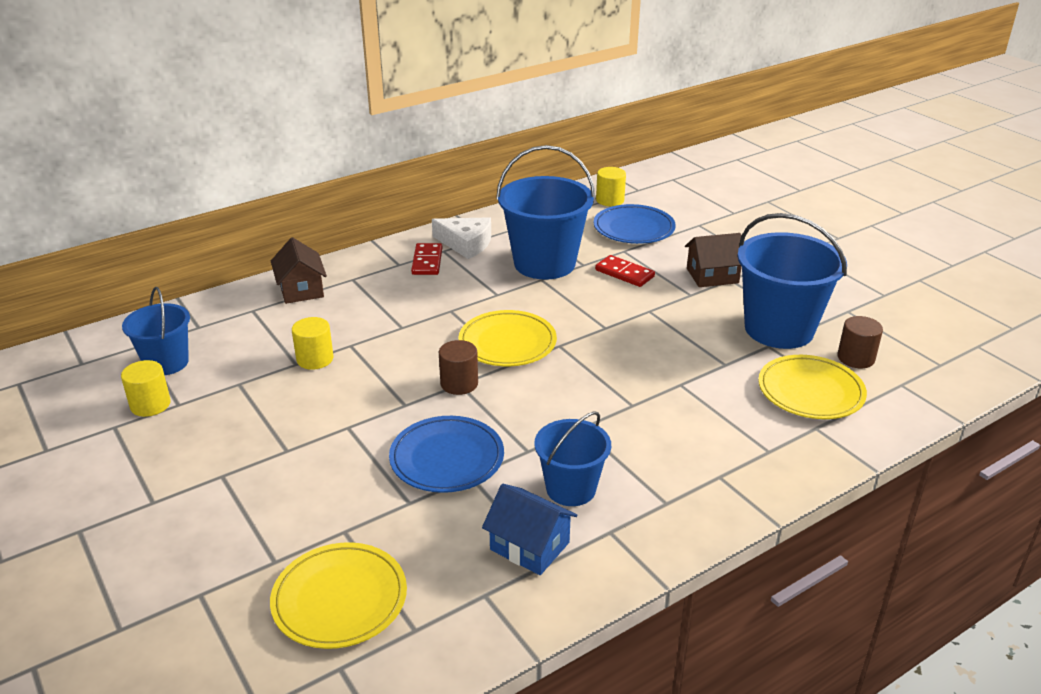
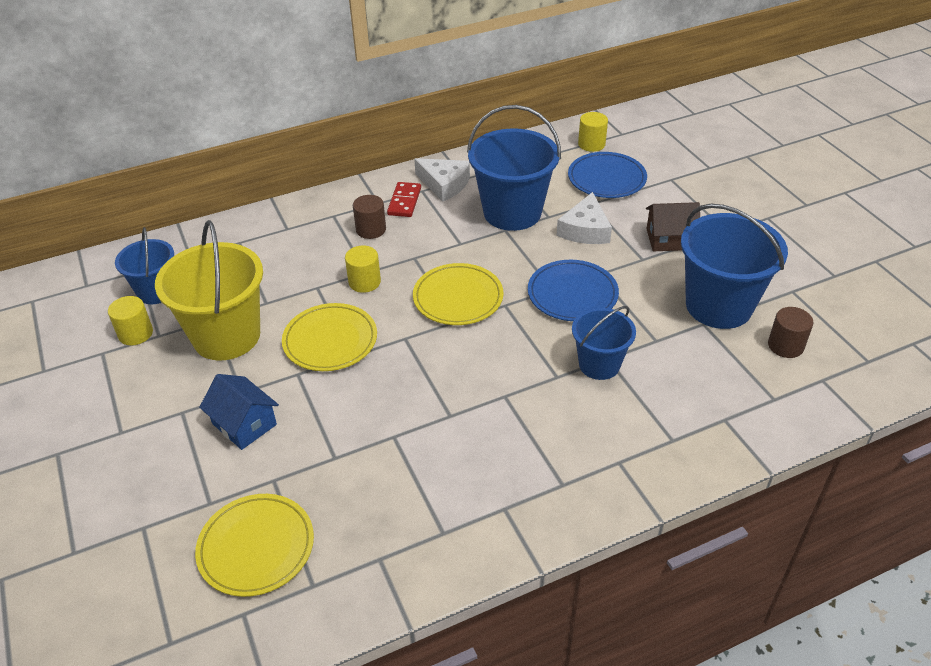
camera: 10 degrees right, 10 degrees up
(258, 398) = (226, 336): none -> yellow bucket
(301, 289) = (286, 223): brown house -> none
(315, 359) = (283, 299): yellow cylinder -> yellow cylinder (364, 282)
(447, 458) = (377, 416): blue plate -> blue plate (572, 294)
(459, 383) = (405, 338): brown cylinder -> brown cylinder (371, 229)
(529, 546) = (429, 514): blue house -> blue house (244, 424)
(571, 489) = (480, 459): blue bucket -> blue bucket (599, 364)
(624, 273) = (585, 230): red domino -> white cheese
(810, 391) = (730, 379): yellow plate -> yellow plate (330, 341)

